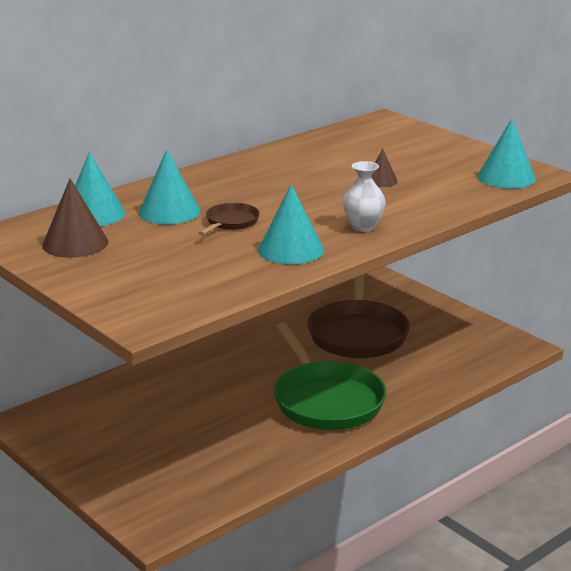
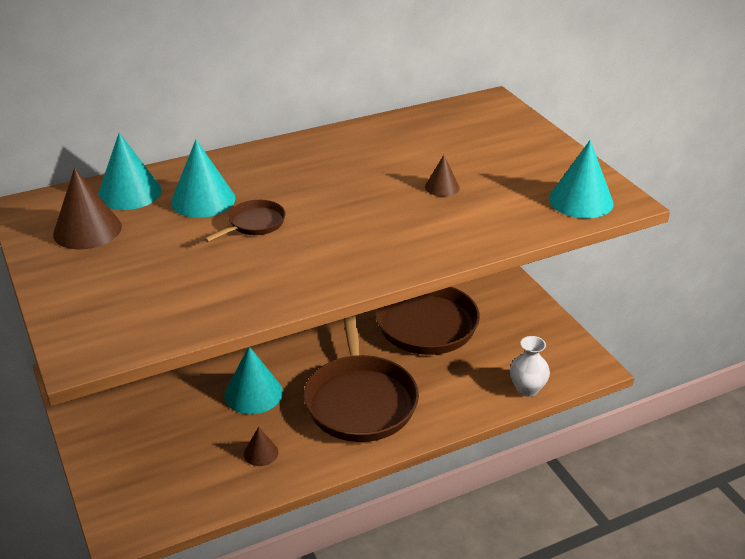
camera: 15 degrees right, 10 degrees up
(254, 452) = (261, 453): none -> brown cone
(291, 250) = (292, 272): turquoise cone -> turquoise cone (253, 393)
(325, 400) = (360, 399): green pan -> brown pan
(363, 226) = (386, 250): white vase -> white vase (527, 389)

